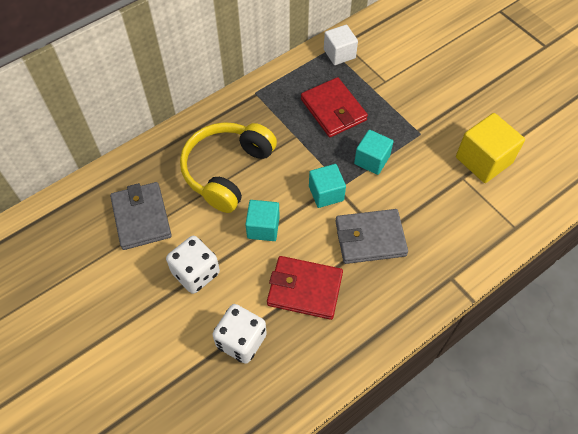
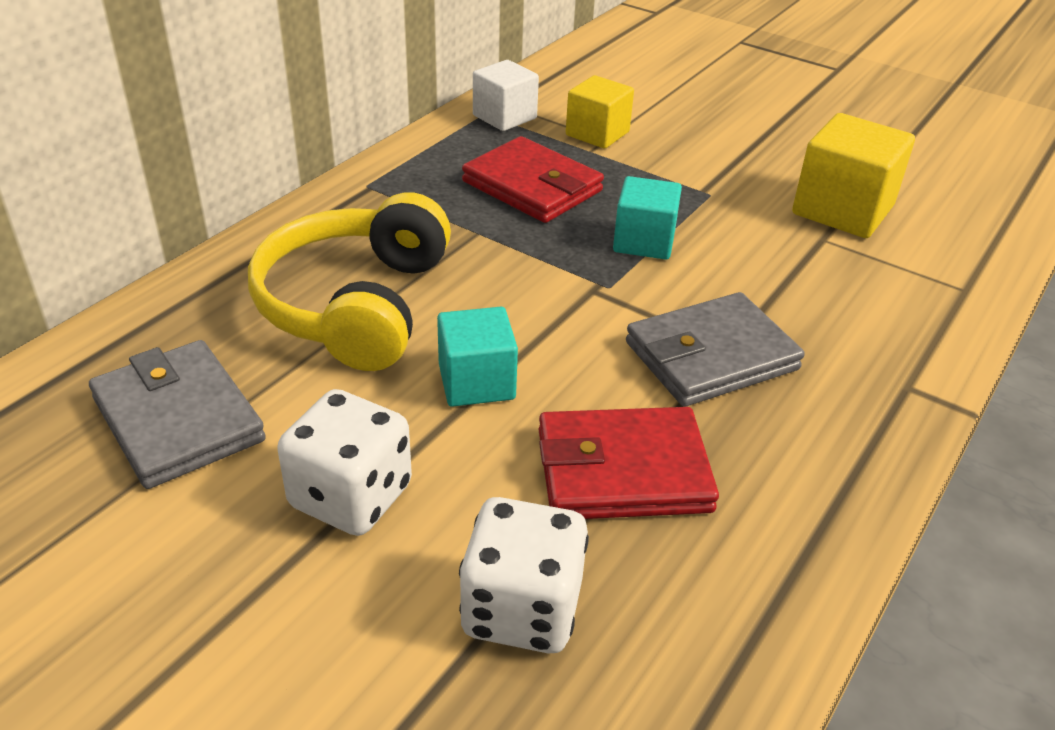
camera: 20 degrees left, 20 degrees down
(326, 193) = (582, 303): turquoise cube -> none
(382, 76) = (597, 134): none -> yellow cube

